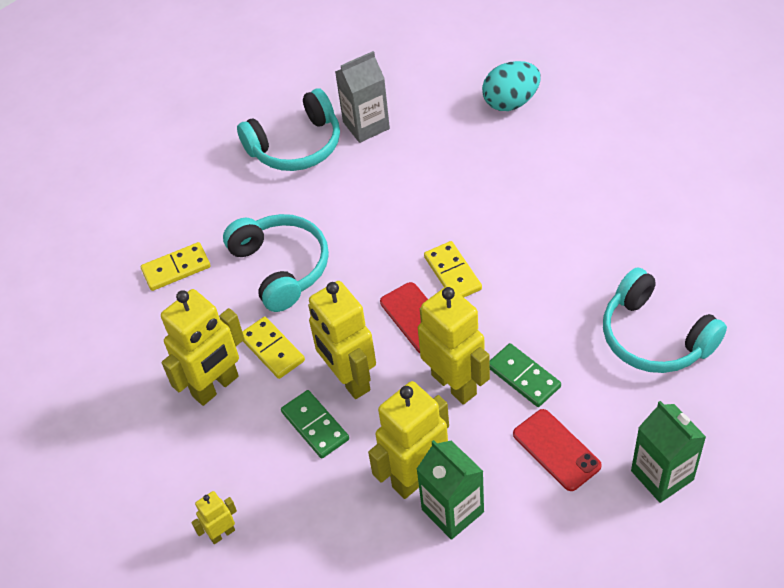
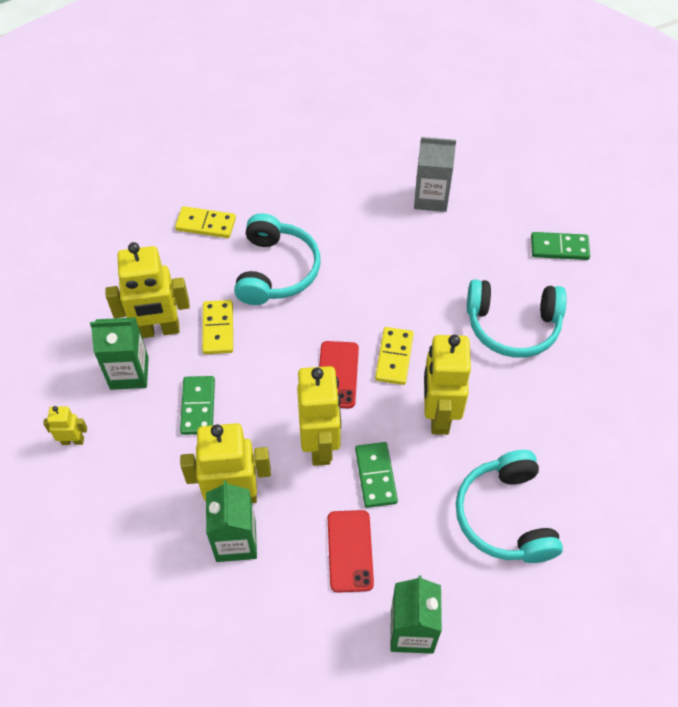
camera: 30 degrees right, 5 degrees up
(222, 440) = (129, 373): none -> green carton
(296, 145) = (366, 182): turquoise headphones -> turquoise headphones (512, 325)
(349, 379) = (250, 388): yellow robot -> yellow robot (438, 415)
(511, 102) = (559, 248): turquoise egg -> green domino

